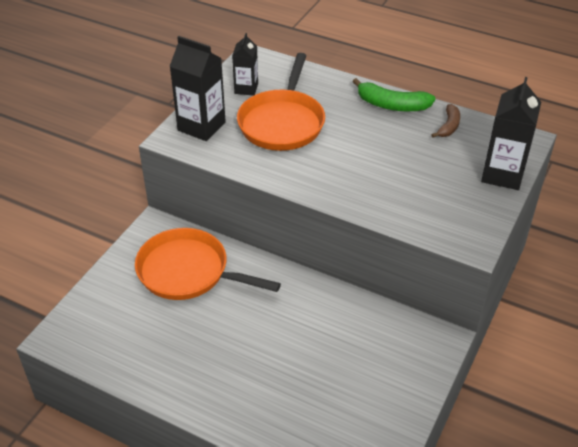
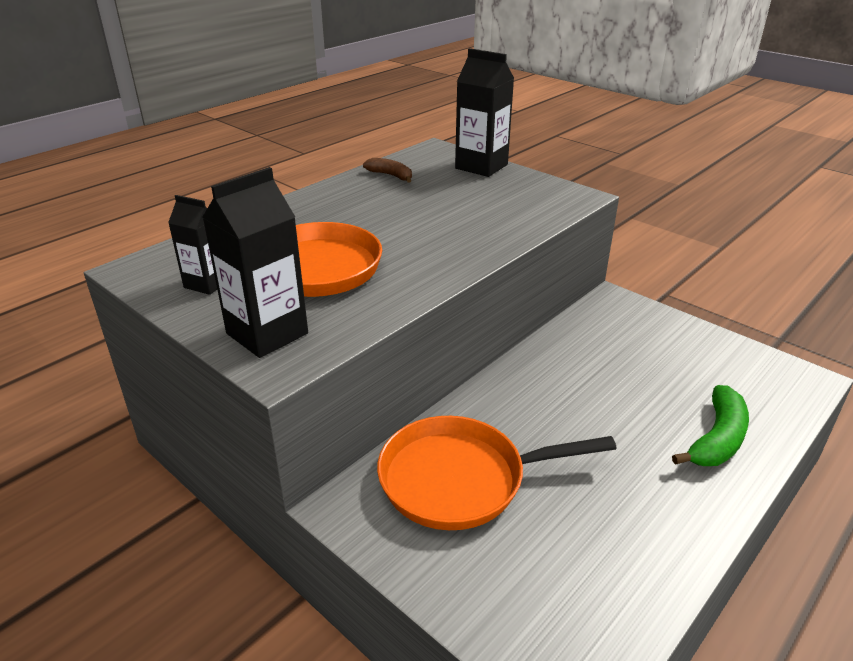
camera: 75 degrees left, 10 degrees down
(188, 272) = (461, 479): orange pan -> orange pan turned 45 degrees clockwise
(392, 105) = (331, 196): green banana -> green banana (717, 439)

